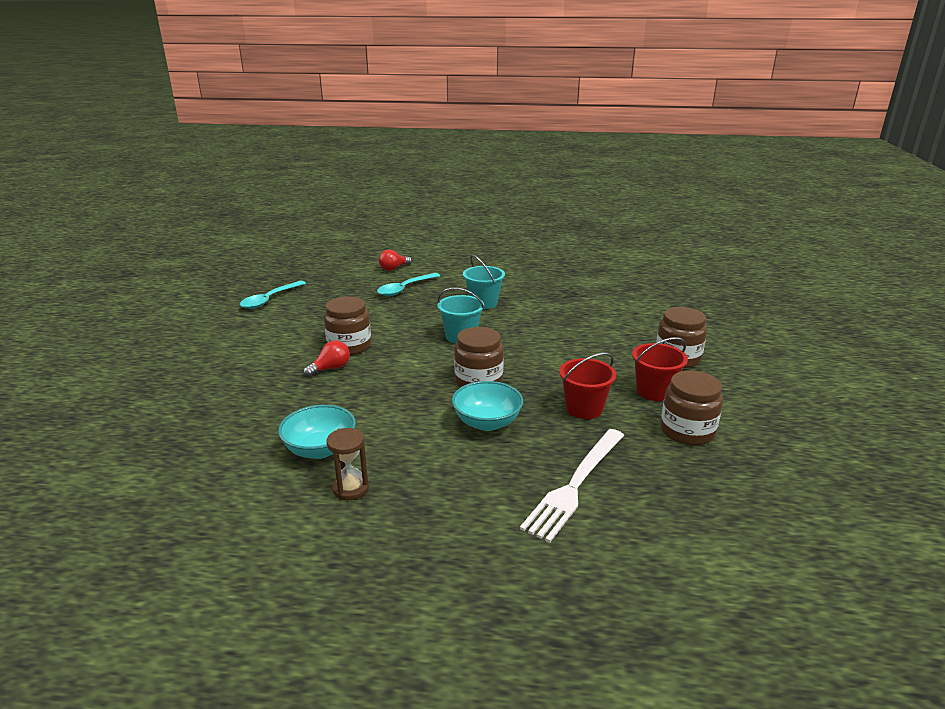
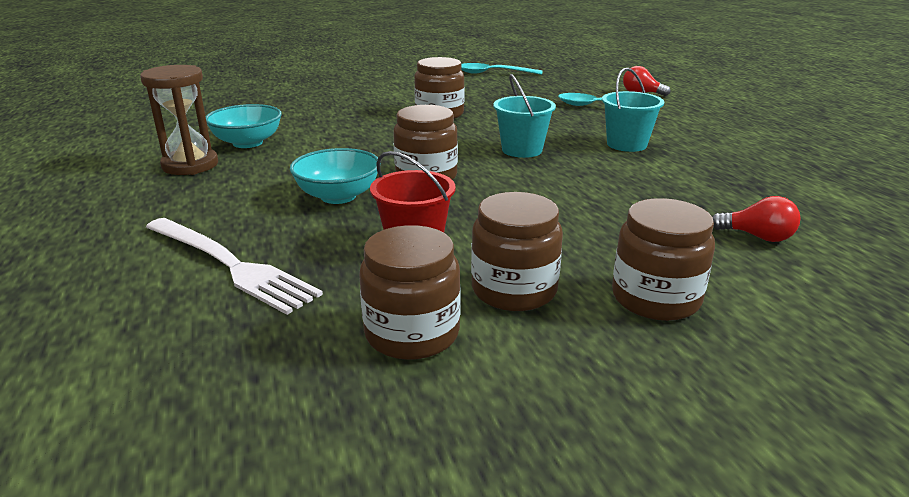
camera: 65 degrees right, 0 degrees up
(331, 368) = (389, 117): red light bulb -> red light bulb (757, 237)
(350, 489) = (190, 165): brown hourglass -> brown hourglass, size x1.54
(575, 485) = (230, 265): white fork -> white fork turned 150 degrees counterclockwise
(654, 391) = (514, 290): red bucket -> brown jar

